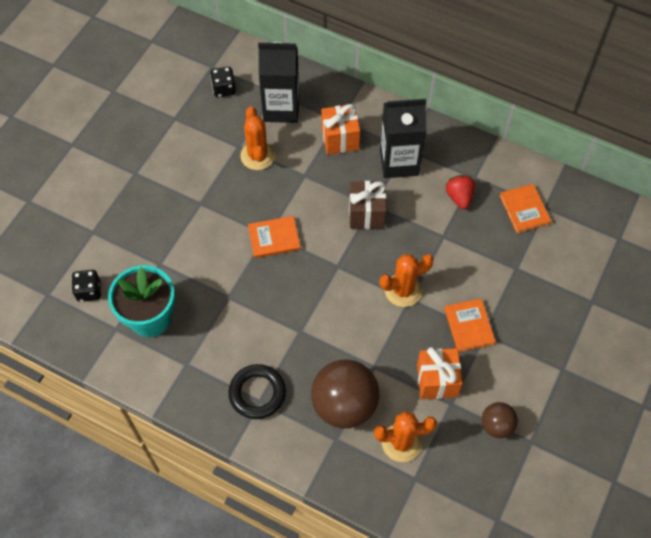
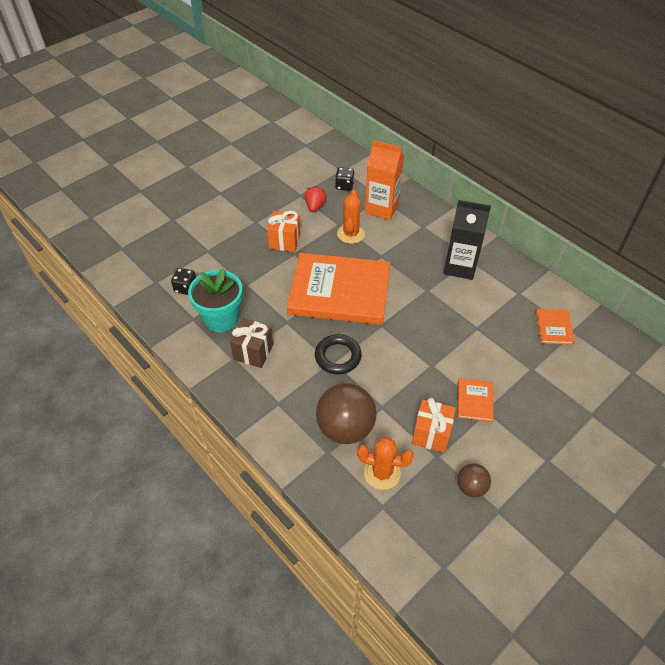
camera: 20 degrees right, 10 degrees down
(257, 393) = (278, 397): black ring -> black ring (338, 356)
(274, 238) = (339, 291): orange book -> orange book, size x2.42
(281, 108) = (382, 208): black carton -> orange carton
(340, 139) = (419, 239): orange gift -> orange gift (285, 241)
(366, 214) = (419, 295): brown gift -> brown gift (253, 352)
(403, 290) = (428, 357): orange cactus -> none
(459, 197) = (501, 304): red strawberry -> red strawberry (315, 206)

